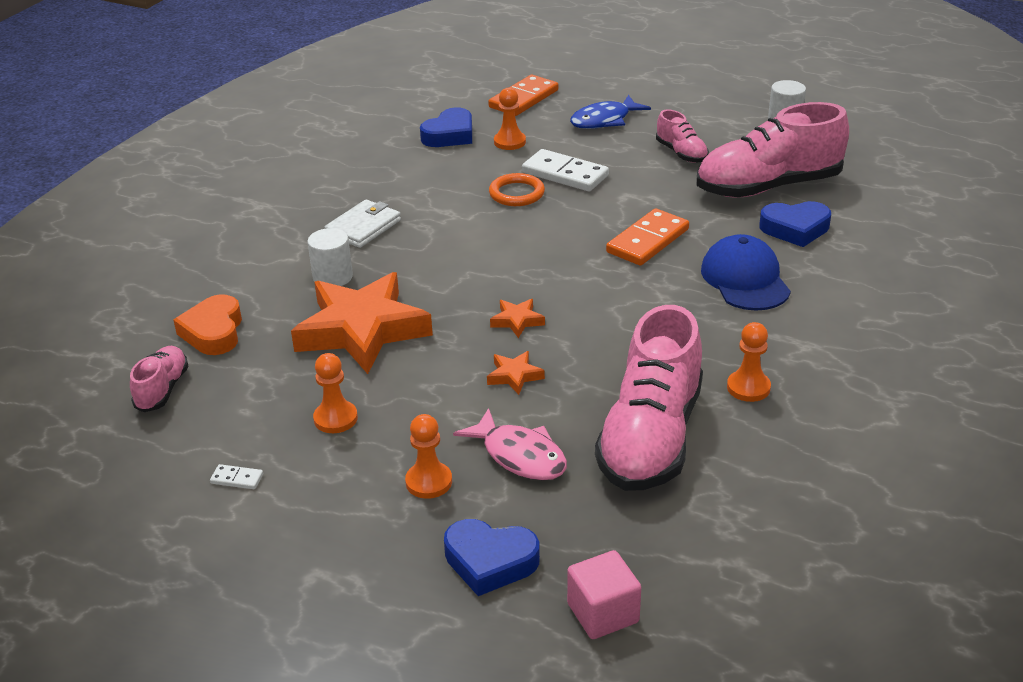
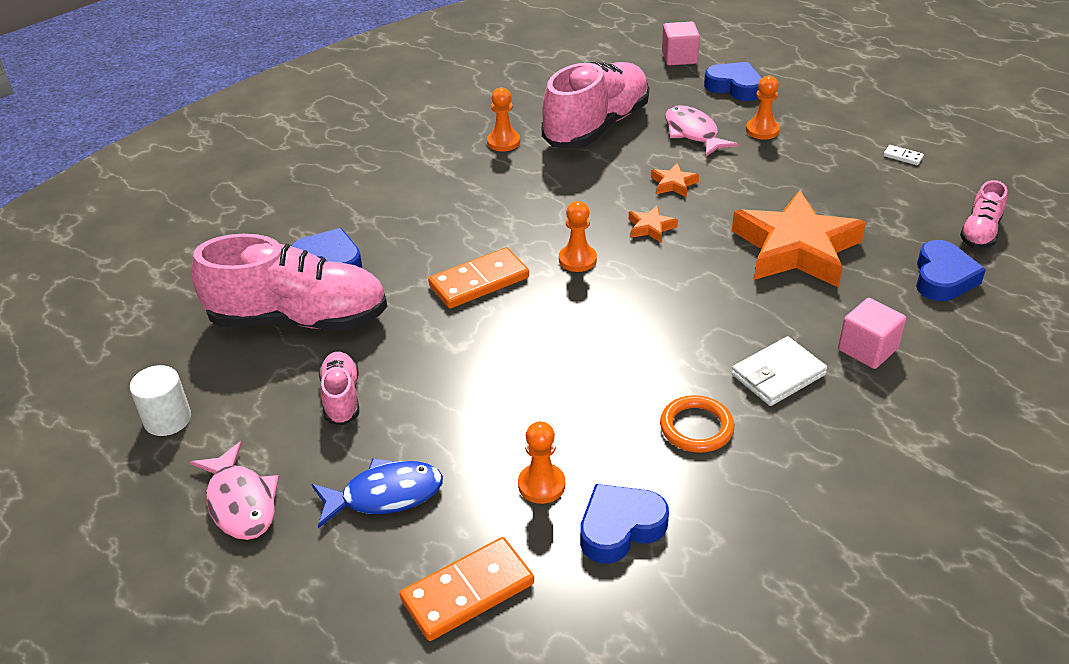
camera: 160 degrees left, 5 degrees up
(213, 332) = (943, 278): orange heart -> blue heart
(290, 258) = (867, 349): none -> pink cube
(332, 277) = (820, 313): white cylinder -> none
(335, 418) = (826, 181): orange pawn -> orange pawn (577, 260)
(516, 193) = (578, 382): orange ring -> orange ring (696, 427)
(565, 174) = (504, 400): white domino -> none
(688, 102) = (241, 502): none -> pink fish
(745, 279) = (426, 222): blue cap -> none

